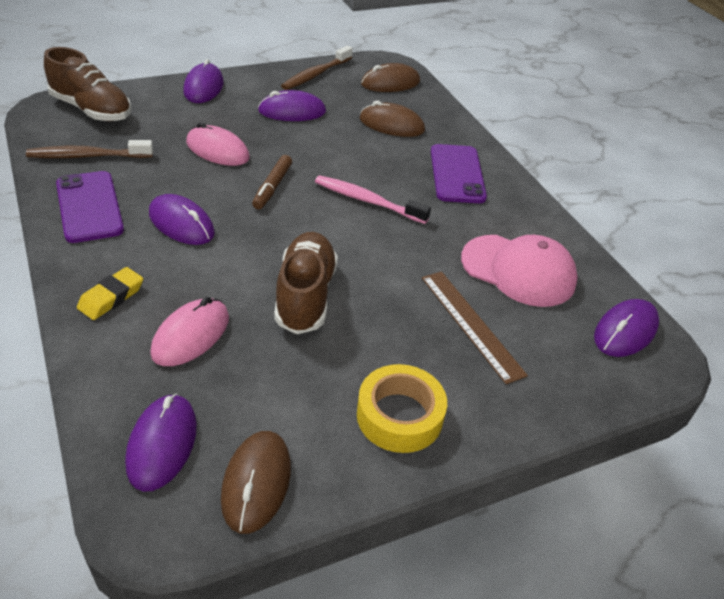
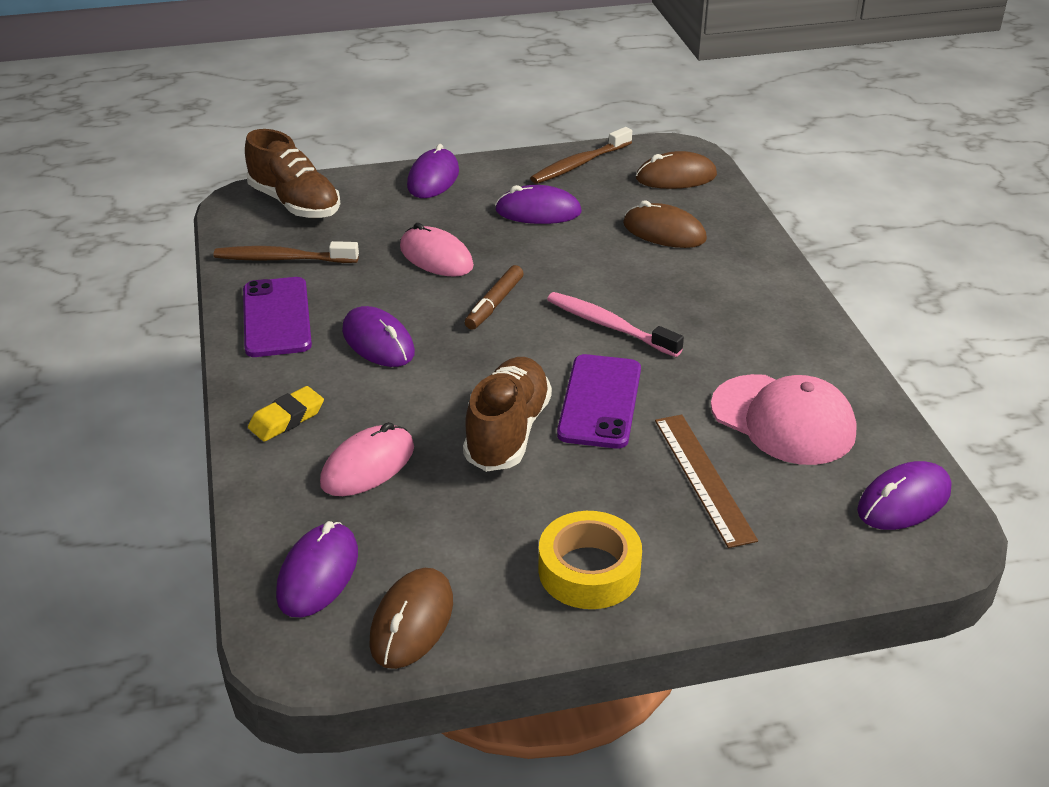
camera: 15 degrees right, 5 degrees down
(457, 174) = (735, 298): purple phone -> purple phone (600, 402)

